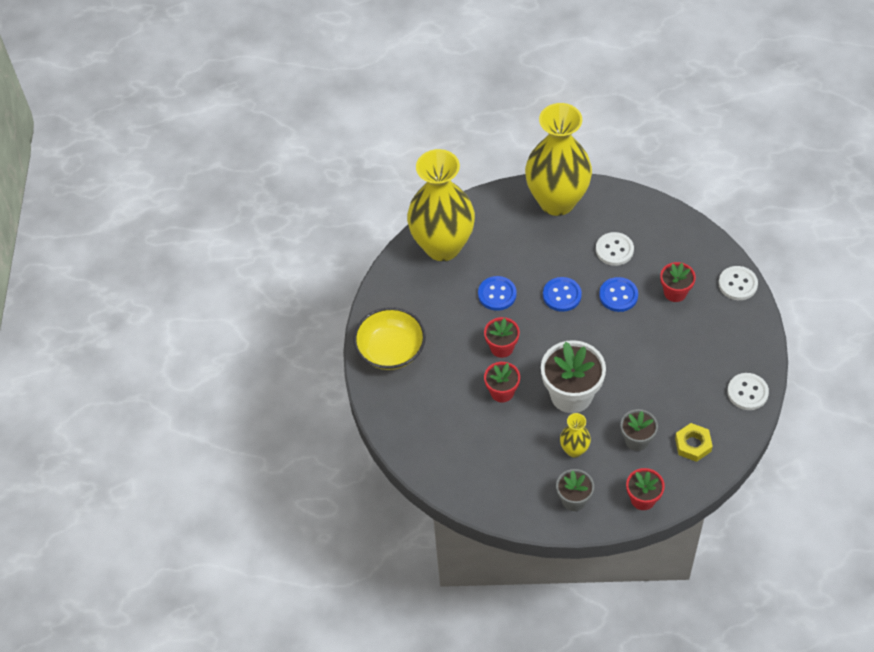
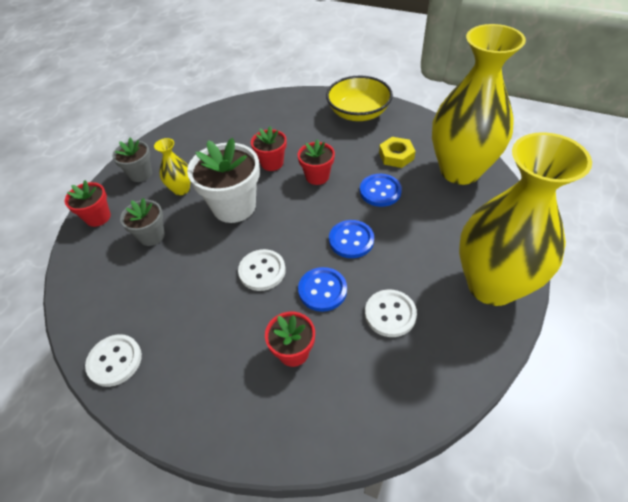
camera: 115 degrees right, 5 degrees down
(693, 444) = (108, 277): yellow nut -> yellow nut (396, 156)
(737, 284) = (261, 439): white button -> white button (262, 271)

